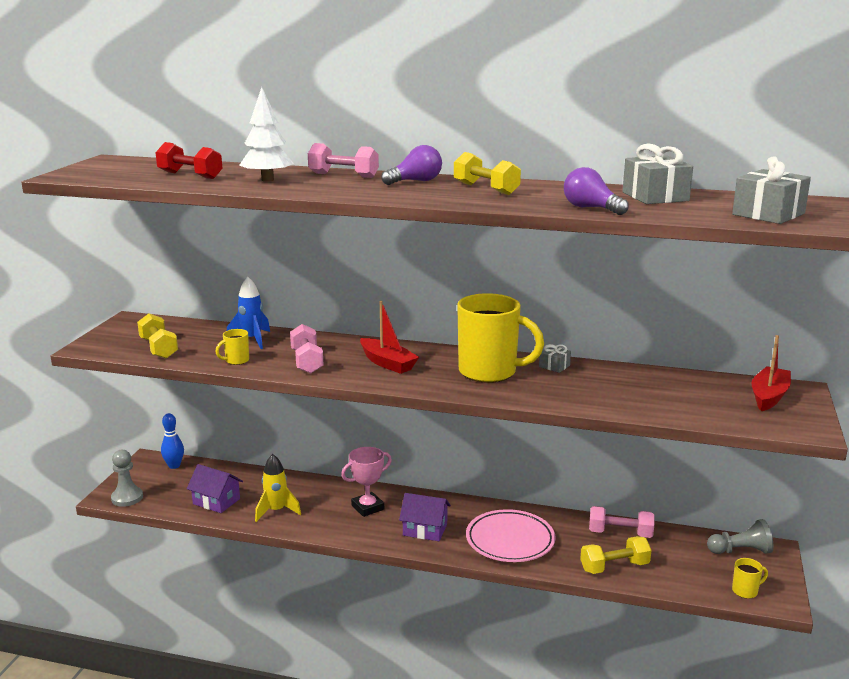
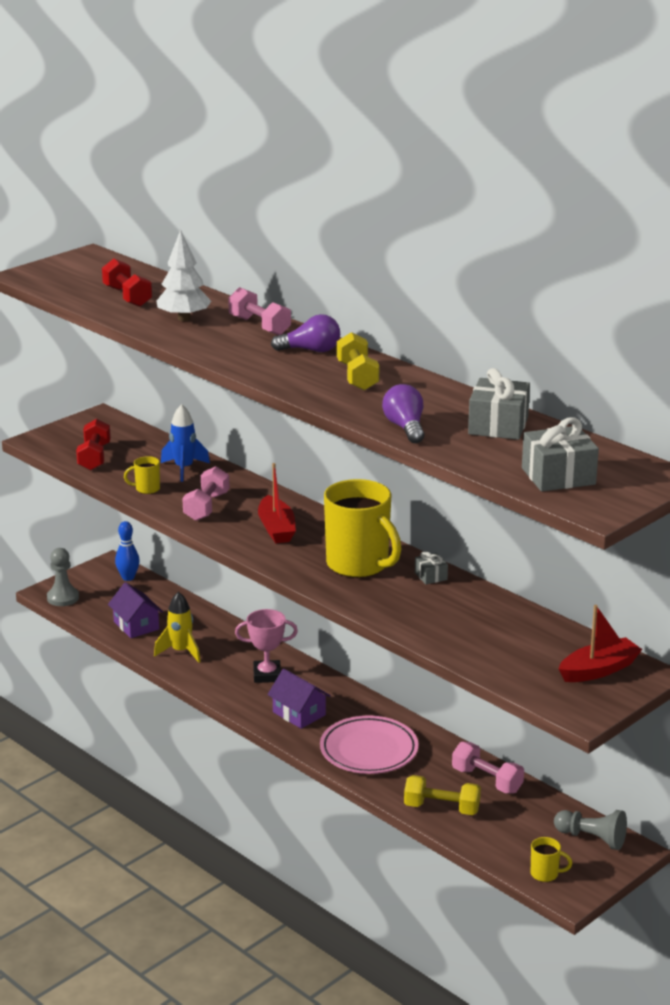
camera: 30 degrees right, 5 degrees up
(159, 348) = (94, 457): yellow dumbbell -> red dumbbell

